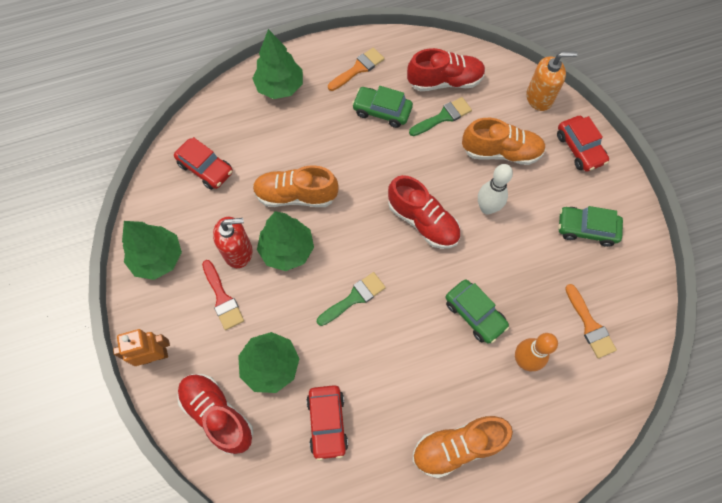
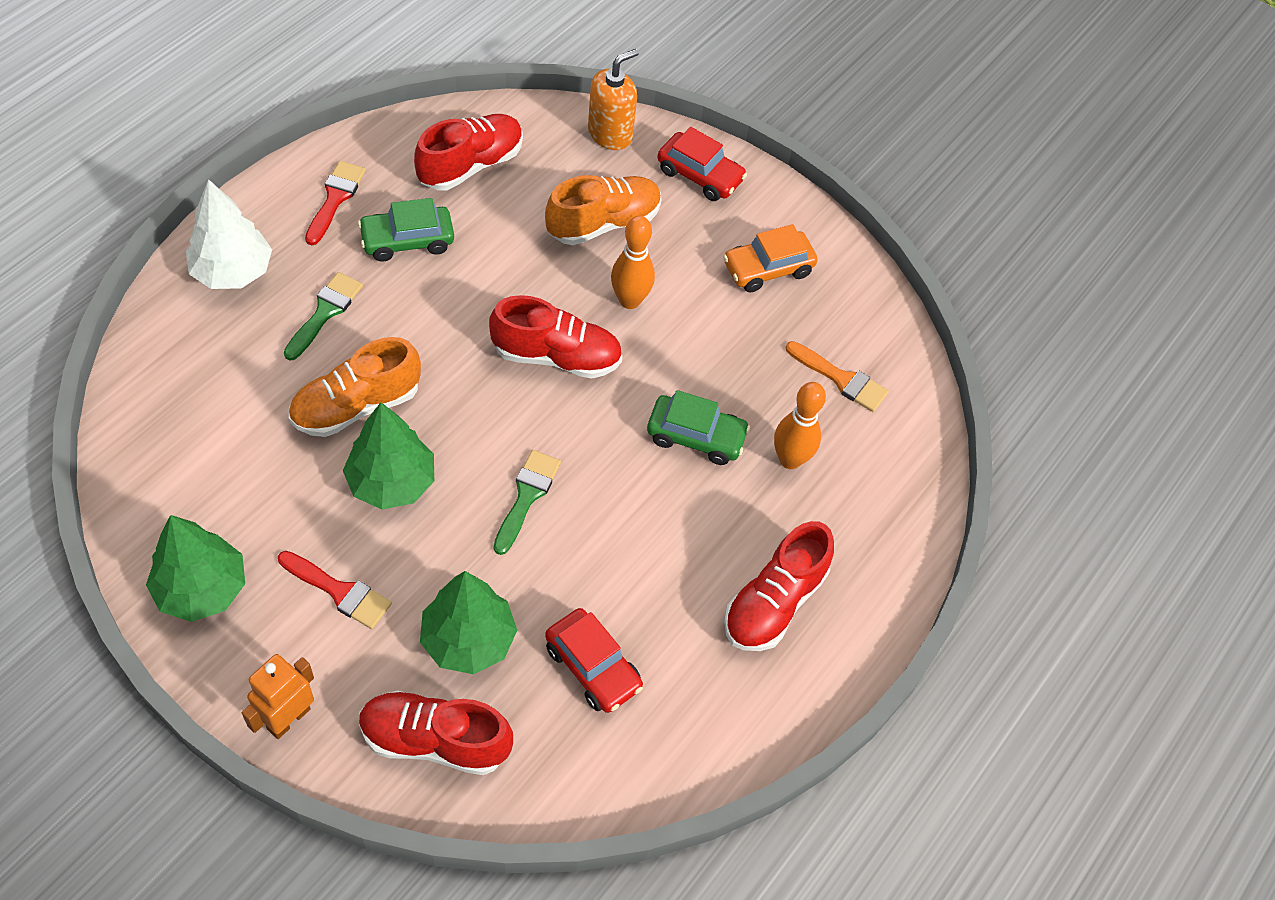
camera: 40 degrees left, 10 degrees down
(206, 168) = (192, 433): red car -> none
(238, 252) = (321, 520): red soap dispenser -> none
(280, 87) = (233, 272): green tree -> white tree
(358, 68) = (335, 198): orange brush -> red brush
(443, 117) = (498, 211): green brush -> green brush (325, 312)
(457, 446) = (774, 602): orange shoe -> red shoe
(487, 208) = (629, 300): white bowling pin -> orange bowling pin
(586, 229) = (768, 269): green car -> orange car

